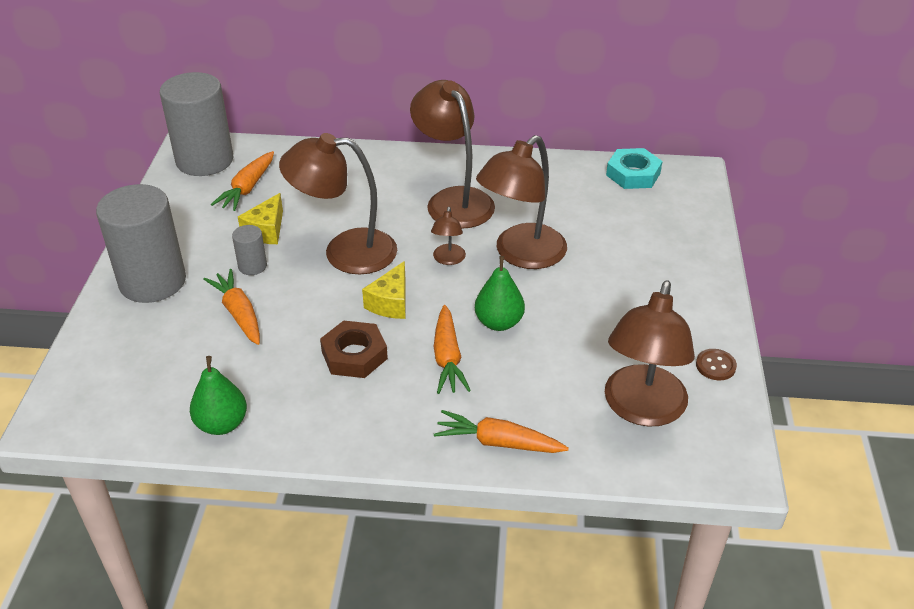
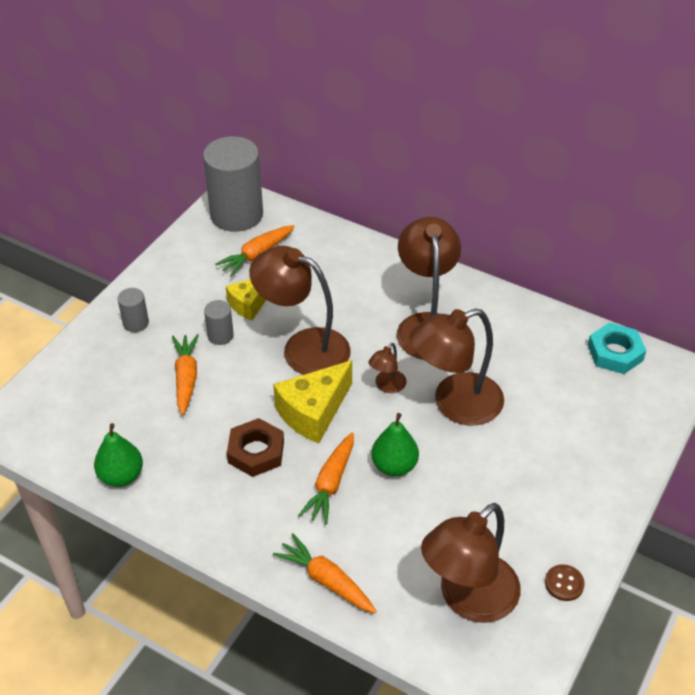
camera: 25 degrees right, 5 degrees up
(152, 281) = (136, 323): grey cylinder -> grey cylinder, size x0.44
(390, 303) = (313, 412): yellow cheese -> yellow cheese, size x1.54

